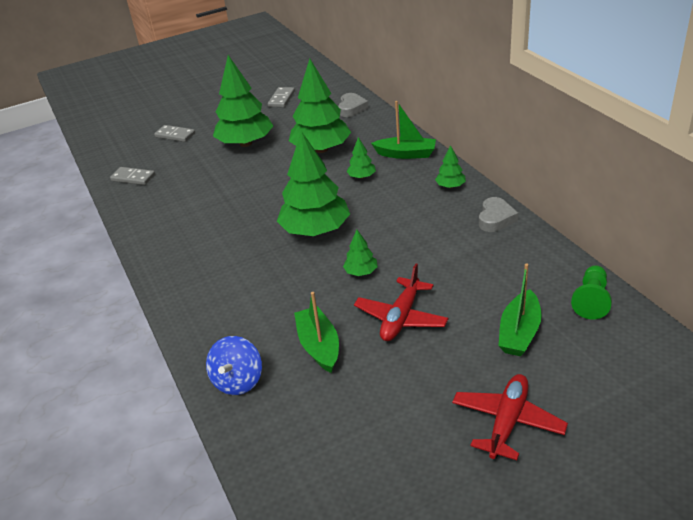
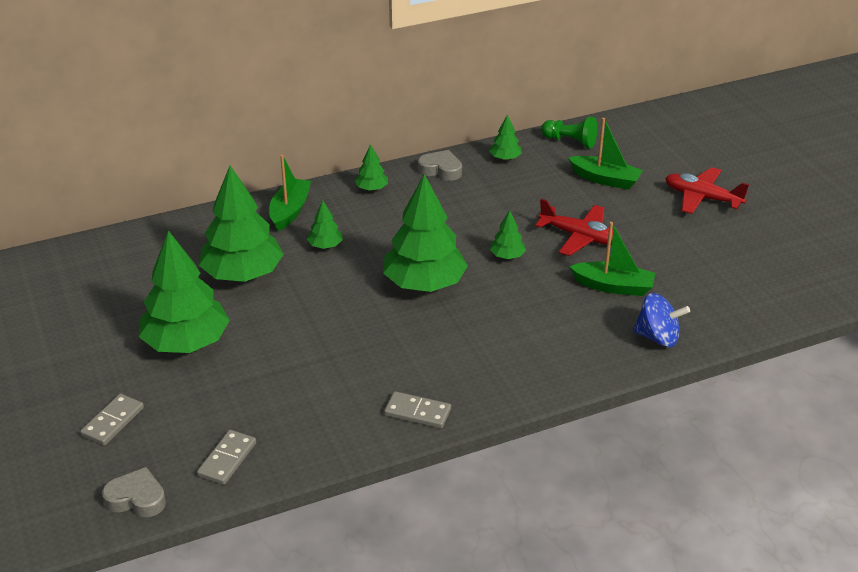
camera: 90 degrees left, 0 degrees up
(281, 99) = (66, 308): grey domino -> grey domino (417, 412)
(319, 346) = (613, 286): green boat -> green boat turned 150 degrees counterclockwise
(351, 108) = (144, 244): grey heart -> grey heart (137, 498)
(533, 256) = (505, 158): none -> green tree

